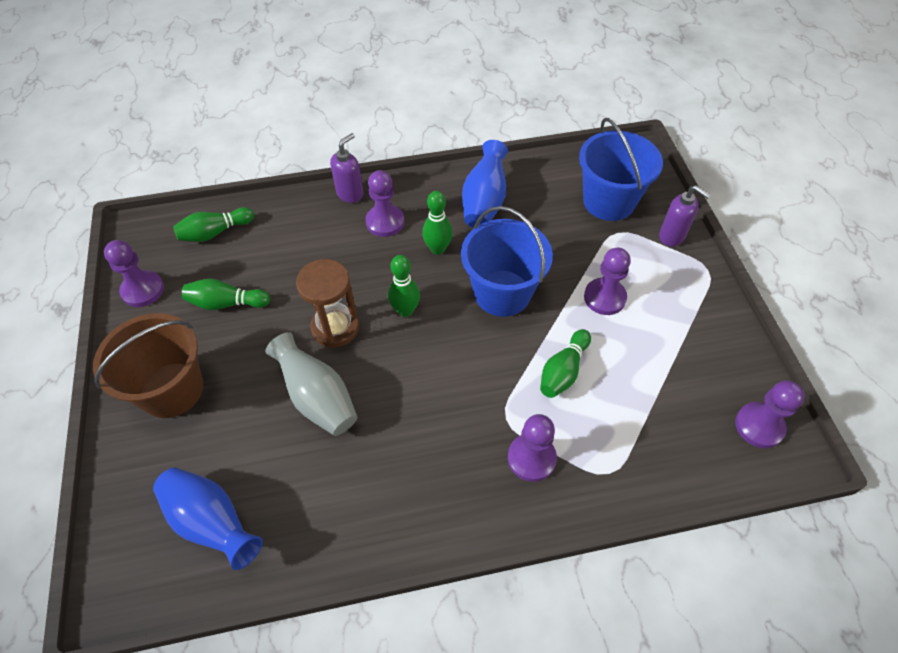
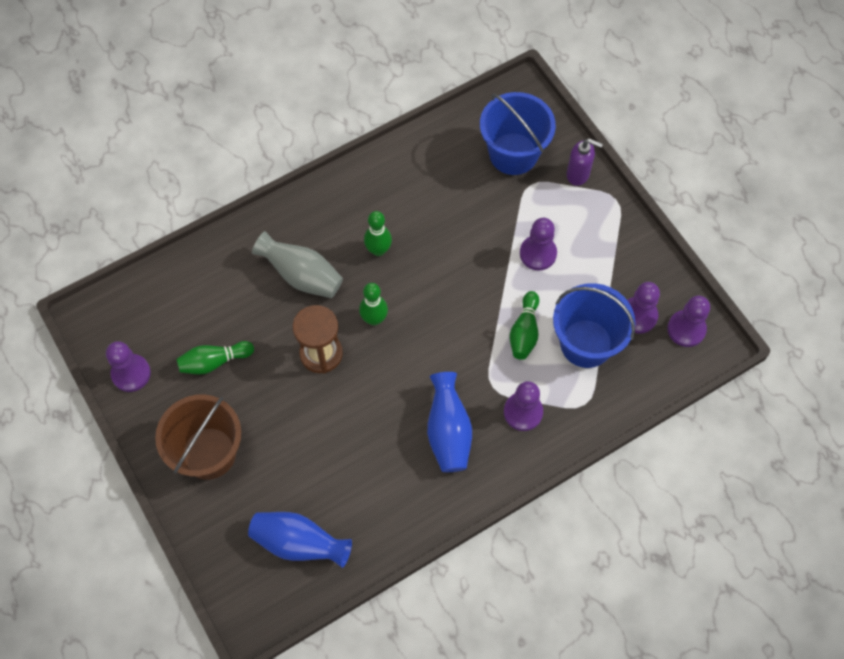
camera: 20 degrees left, 10 degrees up
(215, 232) = (166, 296): green bowling pin -> none
(318, 398) = (335, 420): grey vase -> grey vase (302, 276)
(350, 193) = (274, 216): purple soap dispenser -> none
(385, 222) = (319, 237): purple pawn -> purple pawn (638, 316)
(484, 201) = (402, 187): blue vase -> blue vase (448, 432)
(502, 293) = (450, 276): blue bucket -> blue bucket (586, 343)

